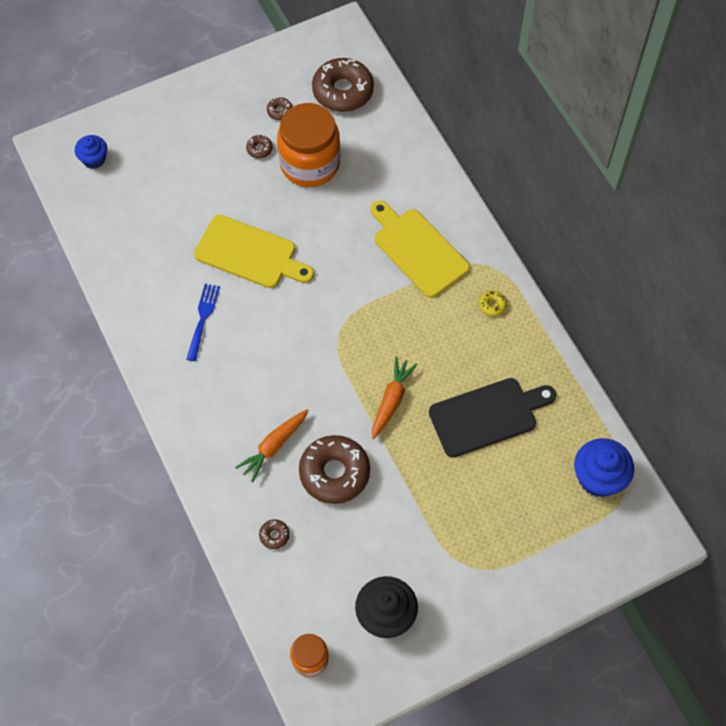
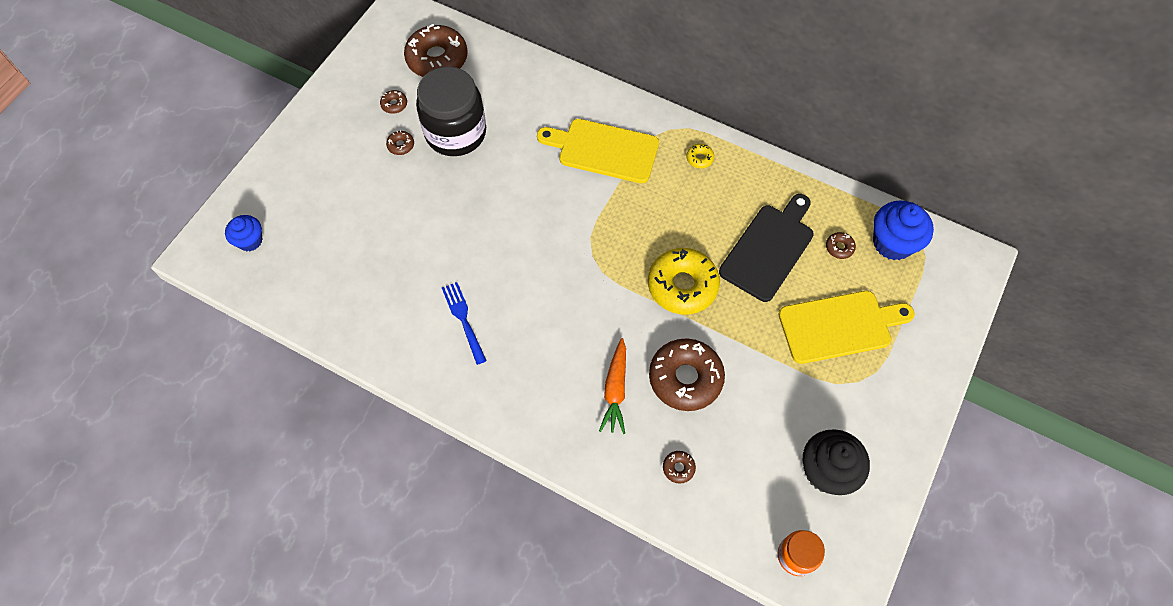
camera: 35 degrees left, 0 degrees up
(249, 253) = (461, 238): yellow cutting board -> yellow cutting board (839, 326)
(310, 164) = (456, 133): orange jar -> black jar
(391, 400) = (682, 286): orange carrot -> yellow donut
(548, 452) = (839, 247): none -> brown donut

